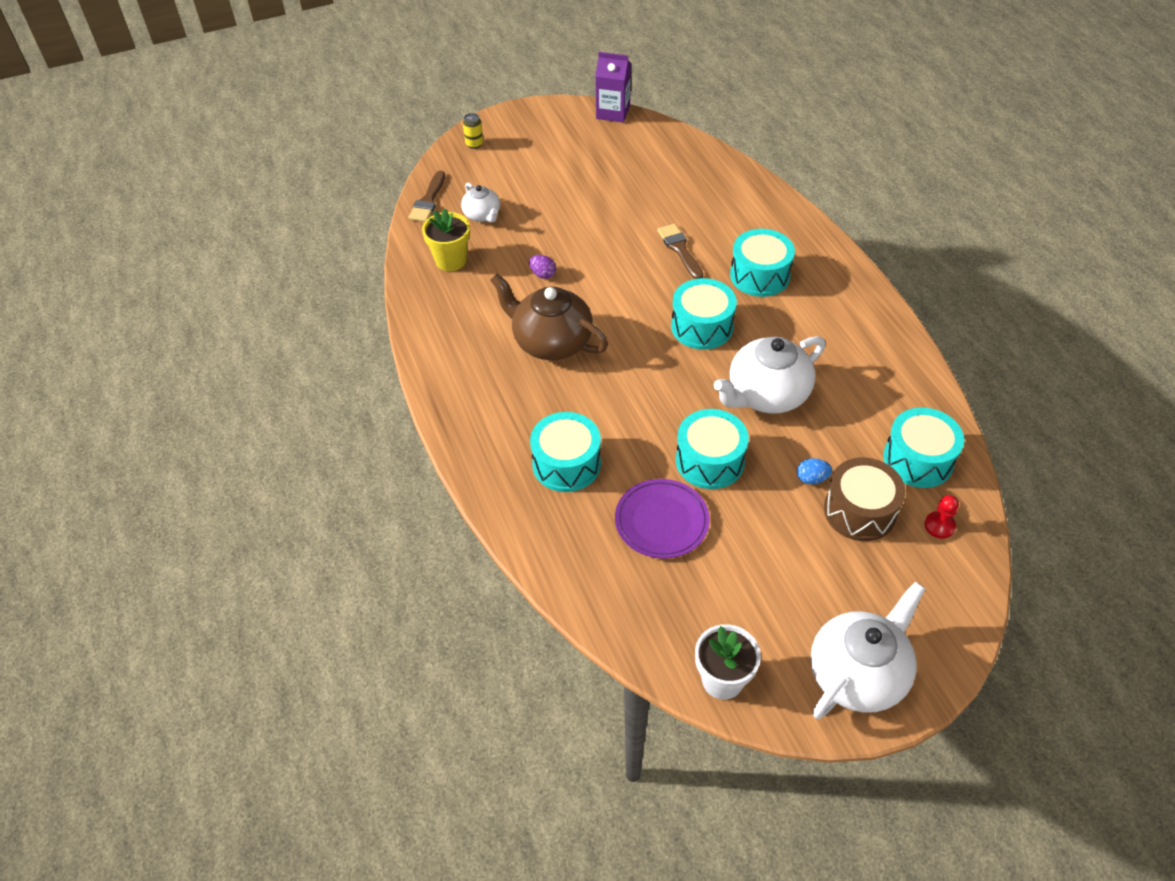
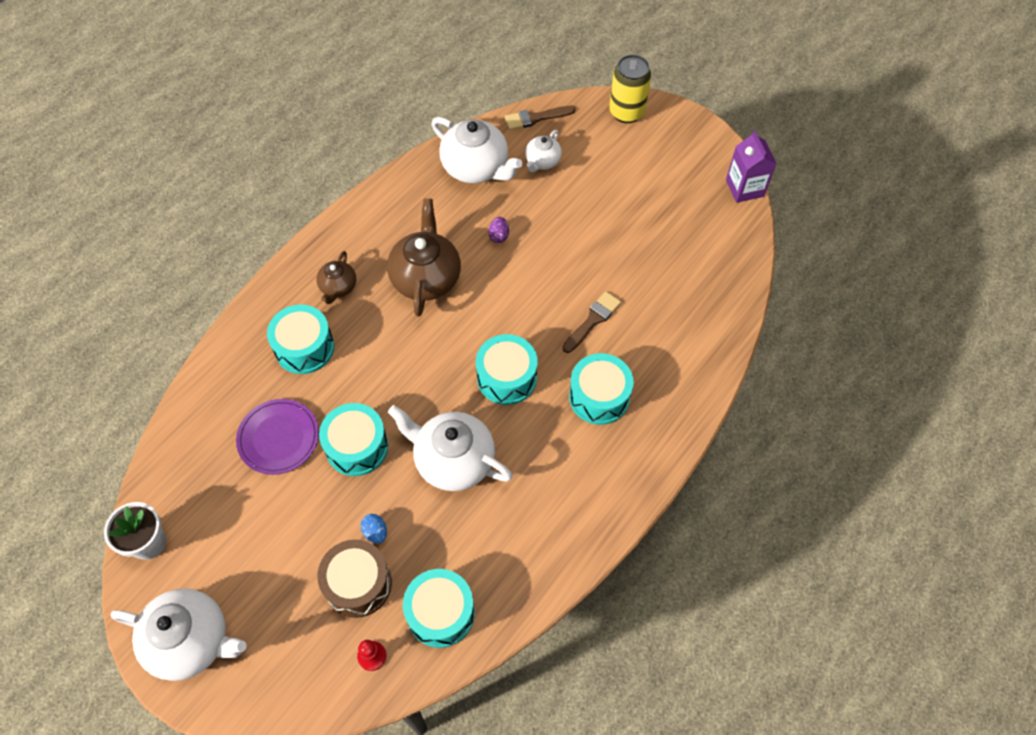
camera: 60 degrees right, 10 degrees up
(451, 260) = (476, 168): yellow flower pot -> white teapot
(474, 144) = (626, 112): yellow can -> yellow can, size x2.05
(512, 412) = (338, 287): none -> brown teapot

